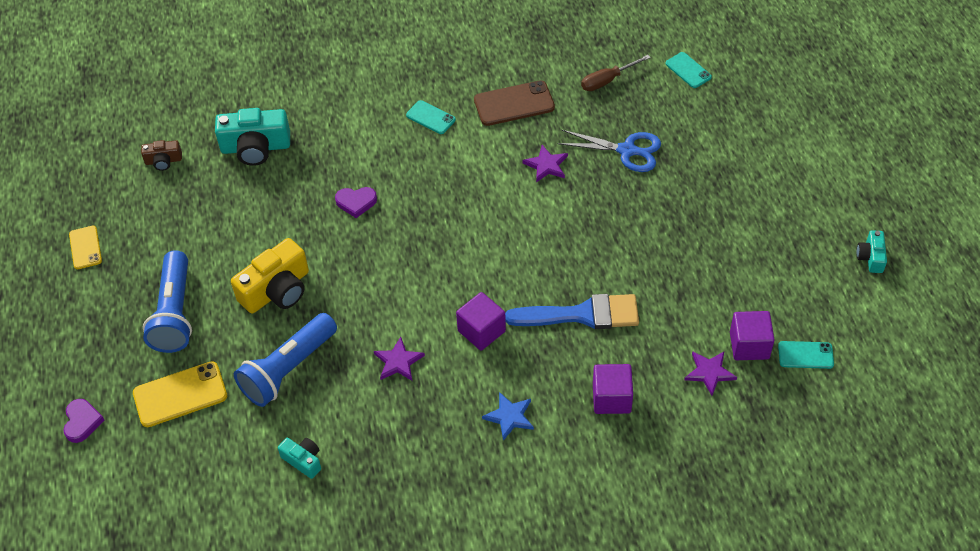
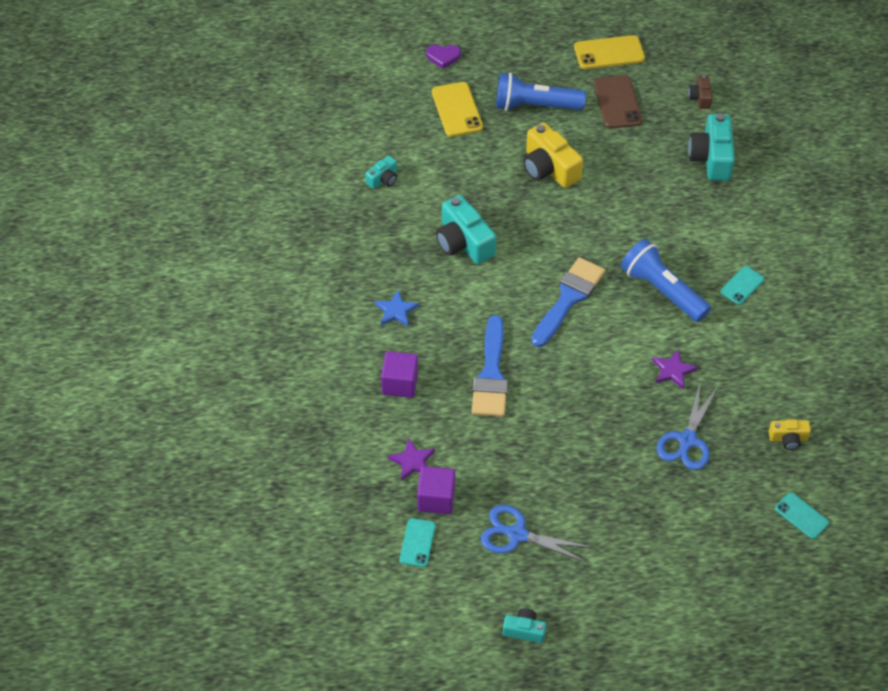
camera: 95 degrees right, 0 degrees up
(85, 247) = (609, 53): yellow phone -> yellow phone, size x1.64
(288, 369) = (468, 173): blue flashlight -> blue flashlight (662, 291)
(356, 202) = (640, 224): purple heart -> none
(398, 361) = (464, 242): purple star -> turquoise camera
(468, 256) = (568, 298): none -> blue brush
(481, 331) = (485, 300): purple cube -> none
(514, 104) = (757, 354): brown phone -> brown phone (617, 102)
(607, 80) = (788, 438): brown screwdriver -> yellow camera
(688, 70) = (801, 516): turquoise phone -> turquoise phone turned 75 degrees clockwise
(770, 273) = (517, 534): none -> blue scissors

